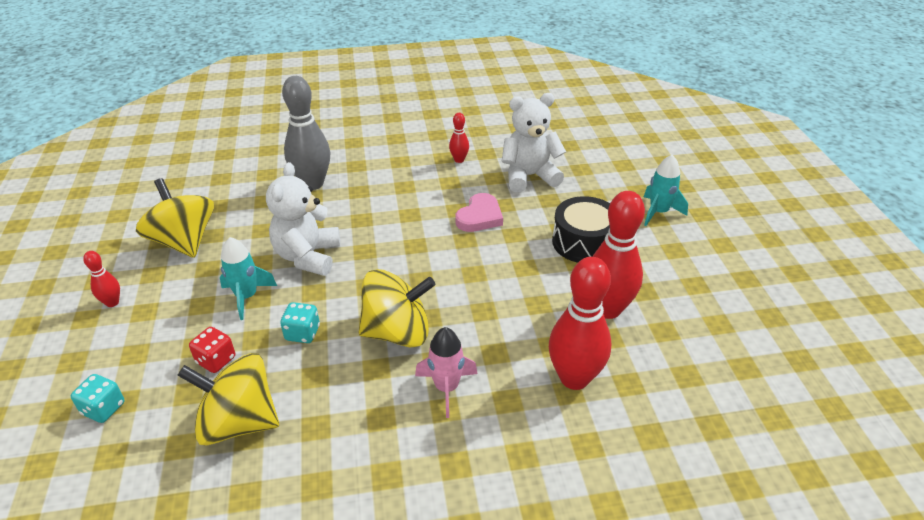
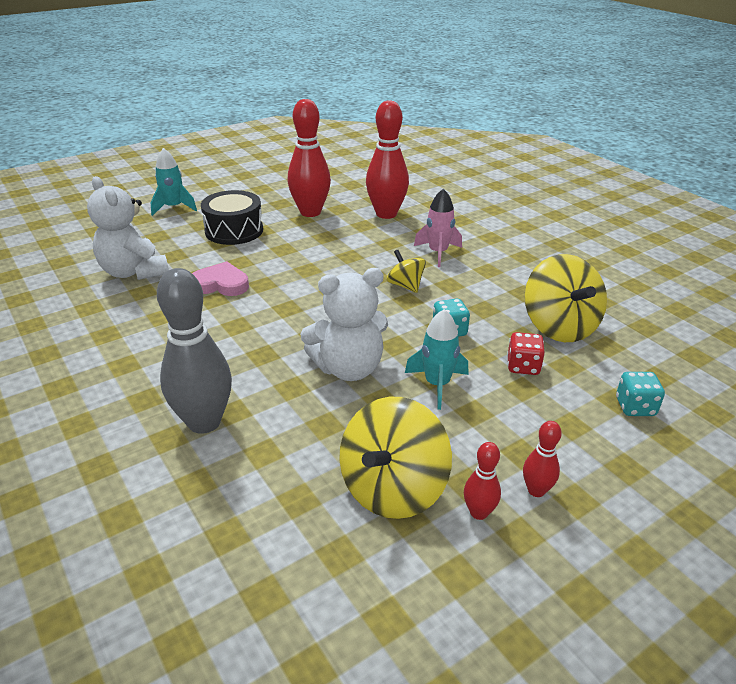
camera: 115 degrees left, 5 degrees down
(397, 332) = (405, 285): yellow spinning top -> yellow spinning top, size x0.54
(459, 160) = (109, 321): red bowling pin -> red bowling pin (479, 512)

